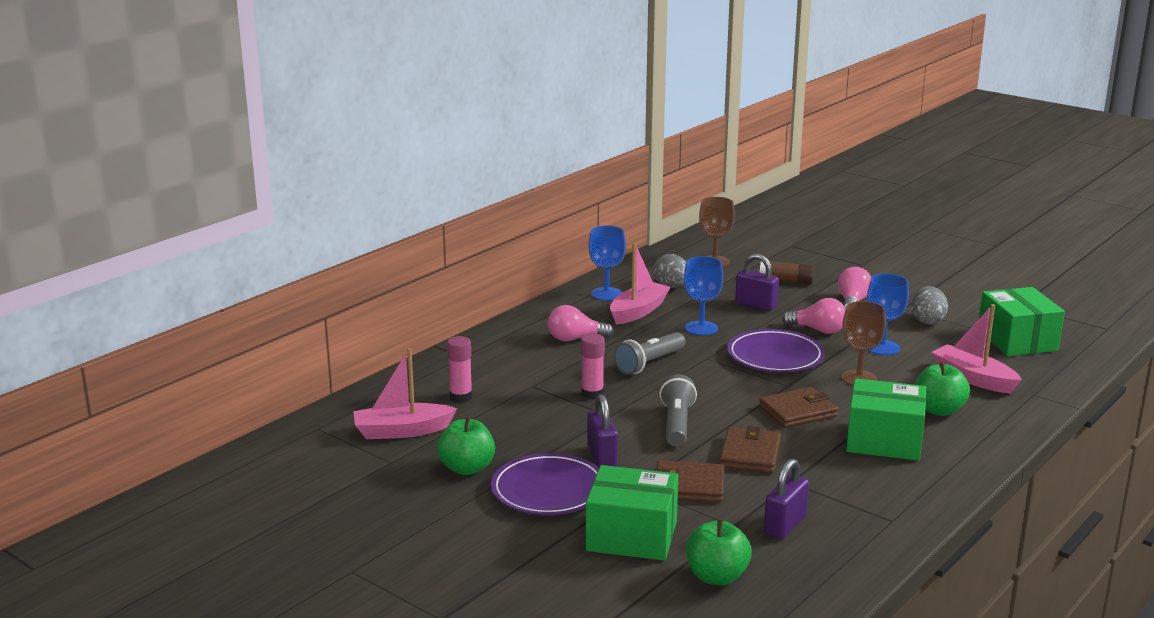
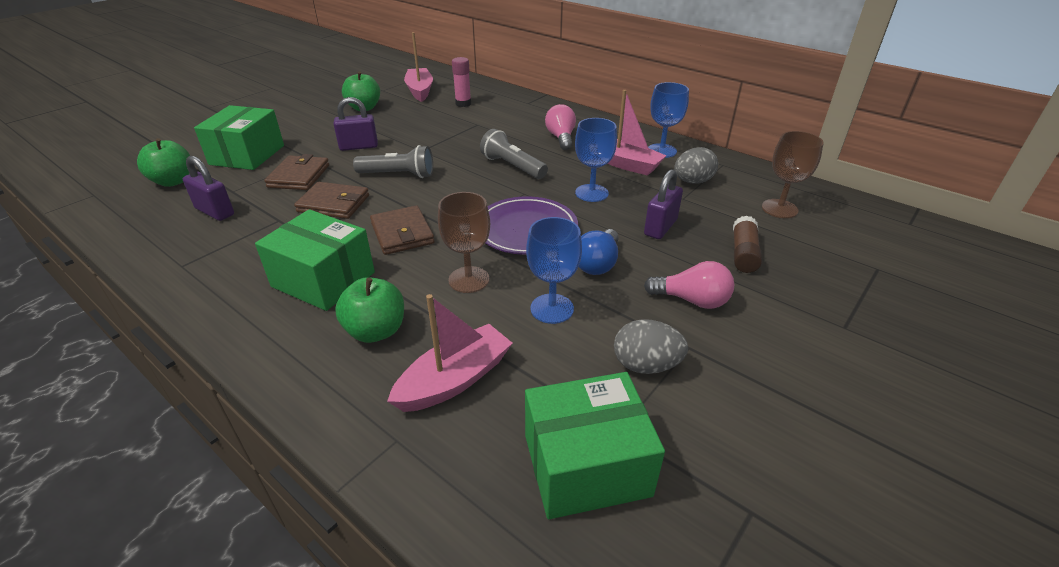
camera: 90 degrees right, 15 degrees up
(549, 490) = (322, 130): purple plate -> none
(592, 394) = (459, 144): pink glue stick -> none
(818, 330) = (597, 264): pink light bulb -> blue light bulb
(884, 440) = (323, 279): green box -> green box turned 75 degrees counterclockwise

